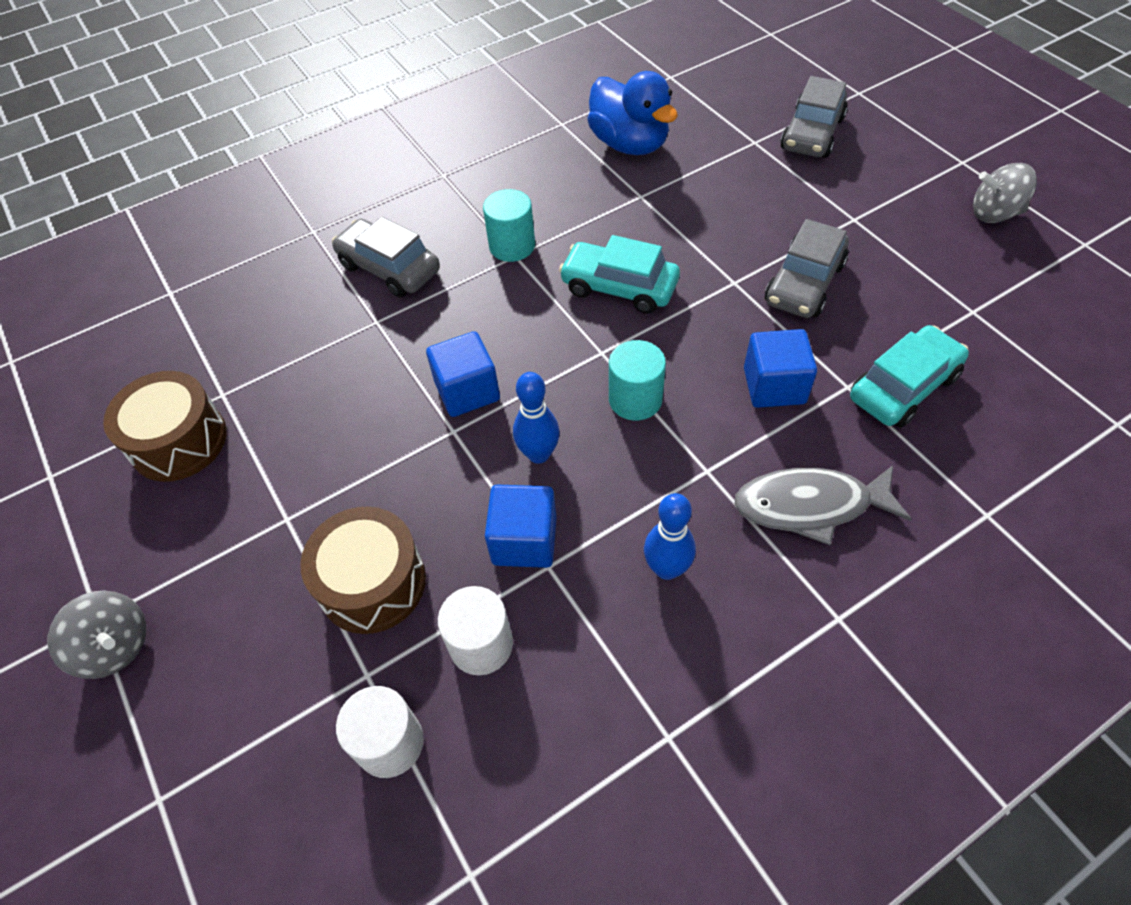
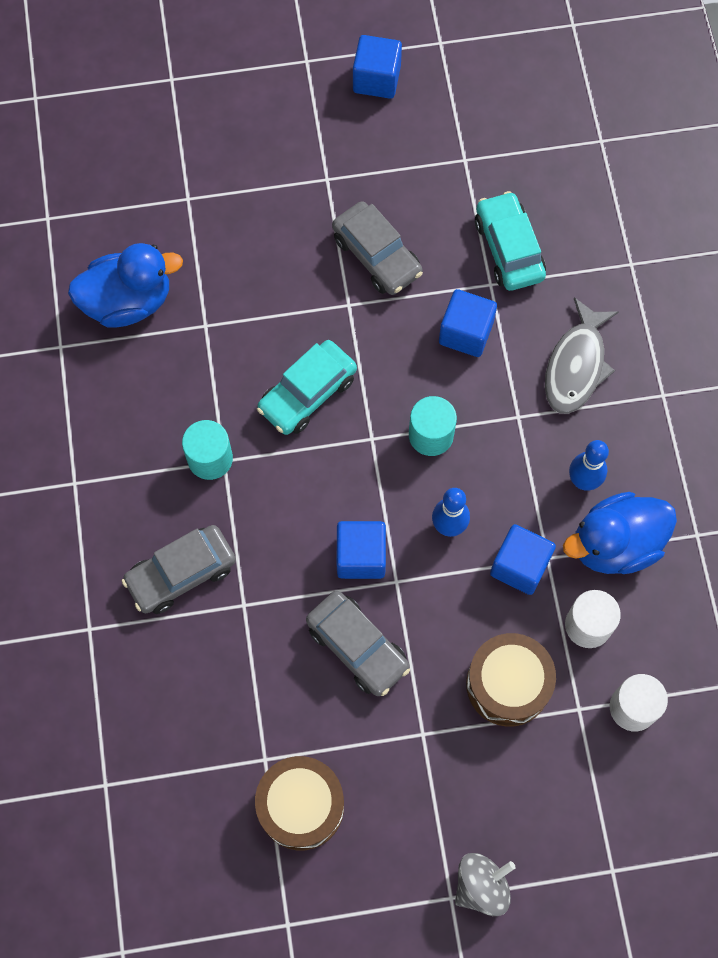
camera: 70 degrees left, 15 degrees up
(602, 636) = (615, 544): none -> blue duck
(812, 134) = (204, 148): grey car -> grey car (357, 647)
(994, 214) = (376, 79): grey spinning top -> blue cube

